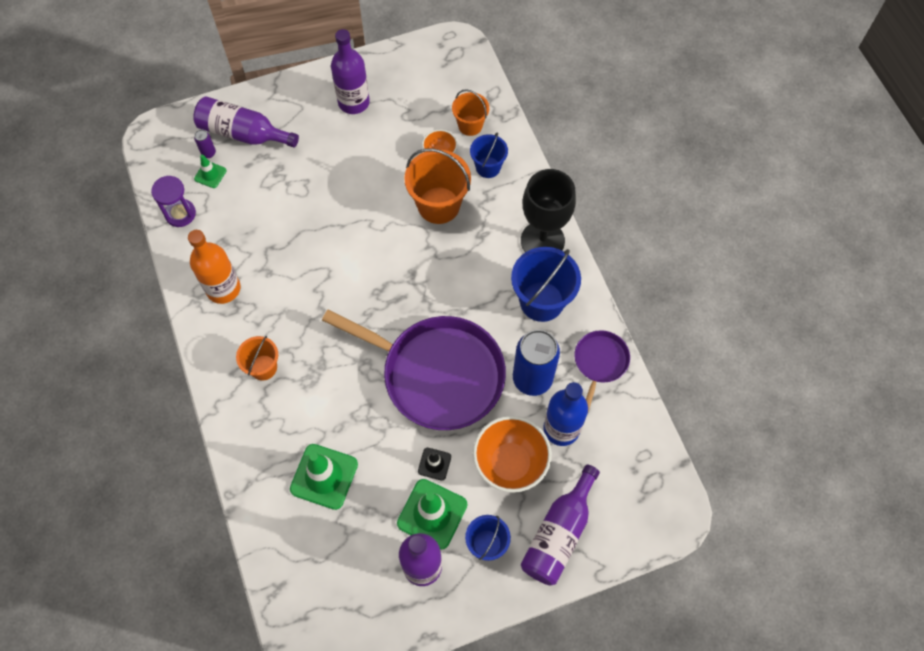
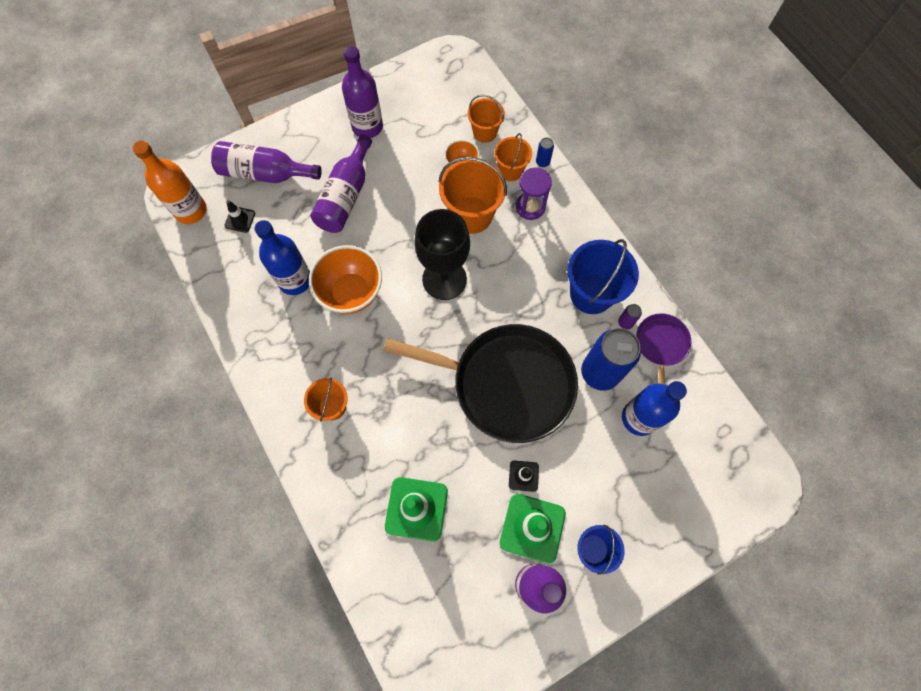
camera: 10 degrees left, 5 degrees up
(180, 214) = (217, 263): purple hourglass -> purple hourglass (530, 207)
(208, 153) = (234, 198): purple can -> purple can (625, 323)
(210, 174) = (240, 219): green traffic cone -> black traffic cone
(223, 289) = (276, 333): orange bottle -> orange bottle (191, 210)
(252, 241) = (295, 280): none -> blue bottle
(437, 374) = (507, 384): purple pan -> black pan
(488, 167) = (511, 170): blue bucket -> orange bucket
(510, 464) = (597, 462): orange bowl -> orange bowl (351, 292)
(522, 164) = (542, 162): none -> blue can
(542, 241) = (579, 234): black goblet -> black goblet (444, 279)
(559, 534) = (661, 525): purple bottle -> purple bottle (345, 196)

